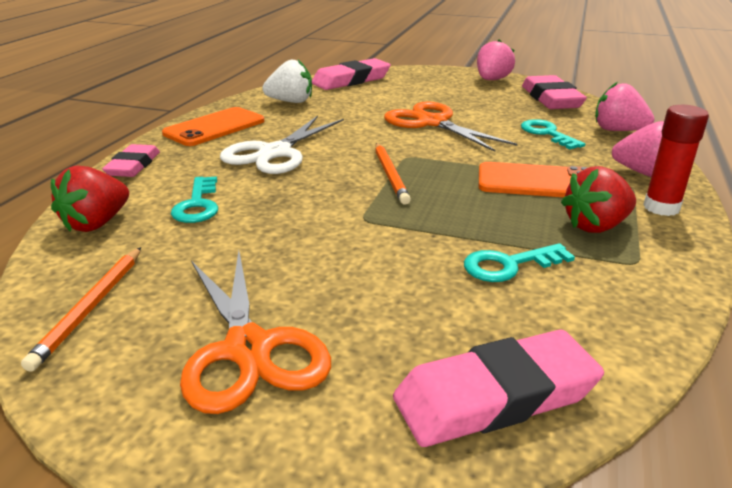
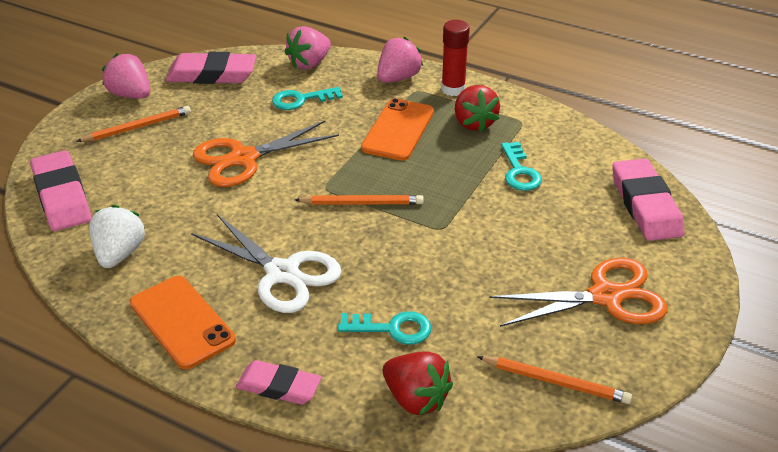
camera: 80 degrees left, 10 degrees up
(449, 87) = (137, 127): none -> orange pencil

